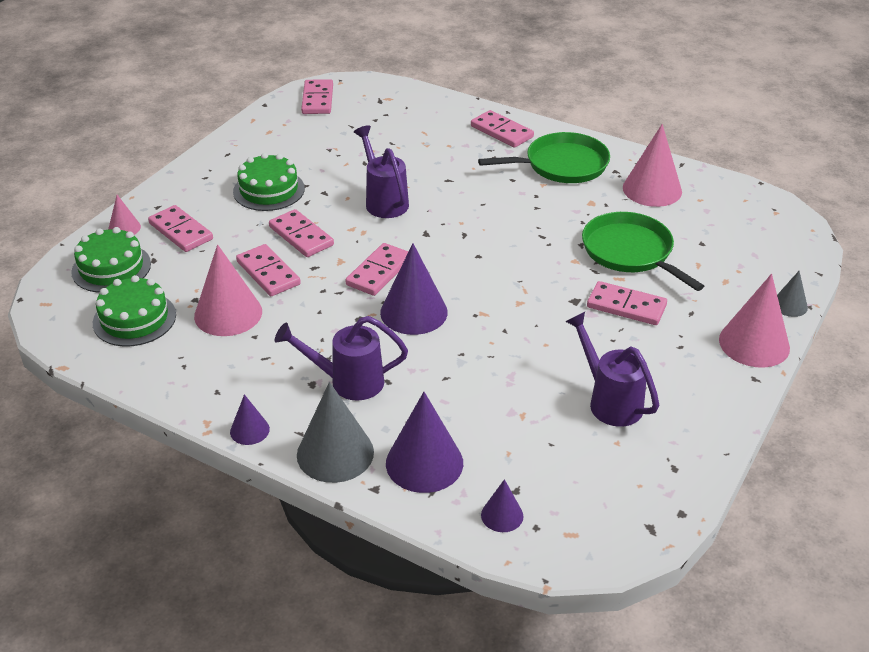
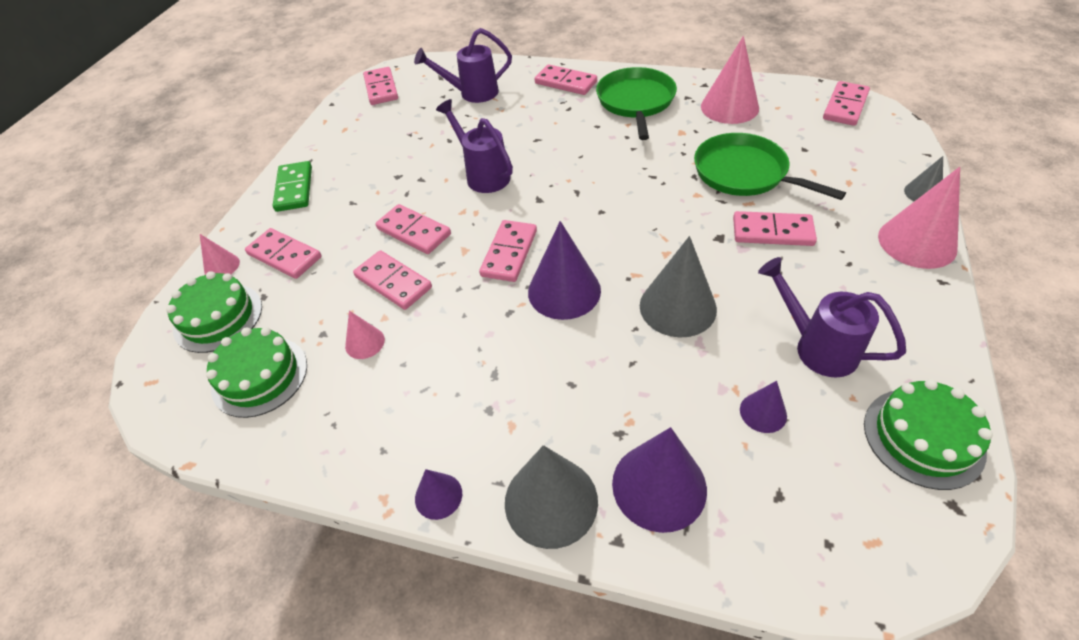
camera: 10 degrees left, 10 degrees up
(205, 176) = (294, 189): none -> green domino
(228, 313) = (365, 342): pink cone -> pink cone, size x0.52
(269, 190) = (363, 189): green cake -> green cake (923, 437)
(347, 382) = (527, 397): purple watering can -> purple watering can (472, 93)
(502, 515) = (782, 538): purple cone -> purple cone (763, 412)
(506, 346) = (677, 307): none -> grey cone
(562, 165) = (636, 102): green pan -> green pan turned 60 degrees counterclockwise
(768, 213) = (845, 106): none -> pink domino

